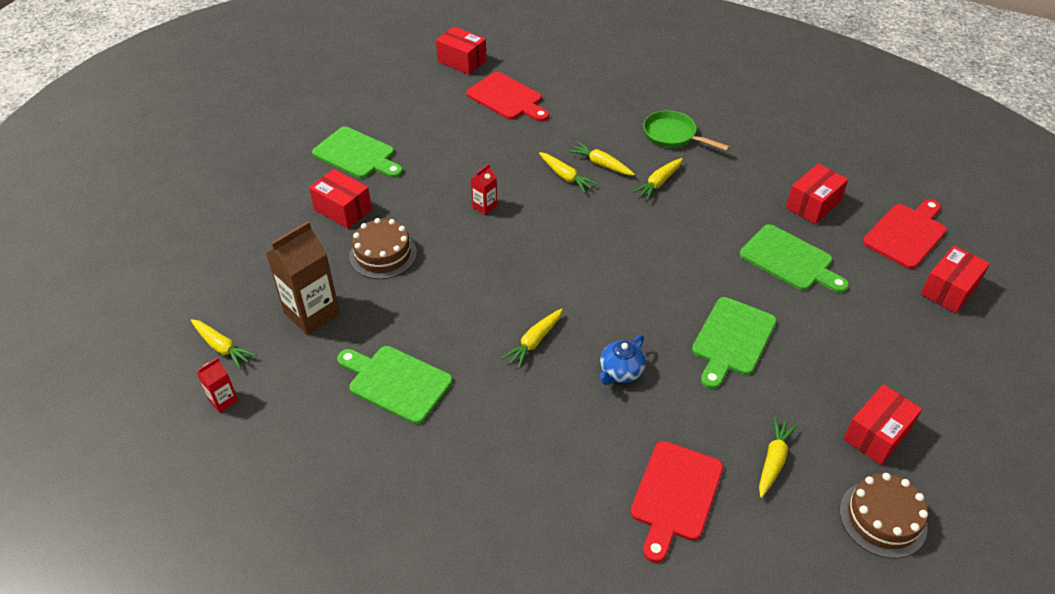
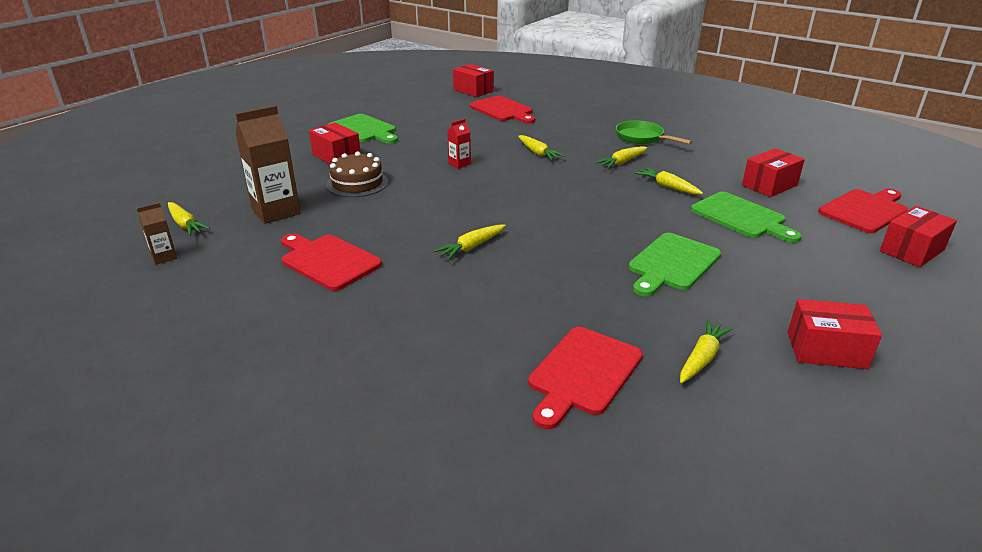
camera: 10 degrees right, 15 degrees down
(223, 400) = (164, 257): red carton -> brown carton
(396, 382) = (328, 261): green cutting board -> red cutting board
(601, 164) = (572, 149): yellow carrot -> yellow carrot (667, 187)
(620, 372) = (550, 275): blue teapot -> none
(876, 434) = (826, 350): red box -> red box turned 45 degrees clockwise
(882, 518) = (830, 423): brown cake -> none

